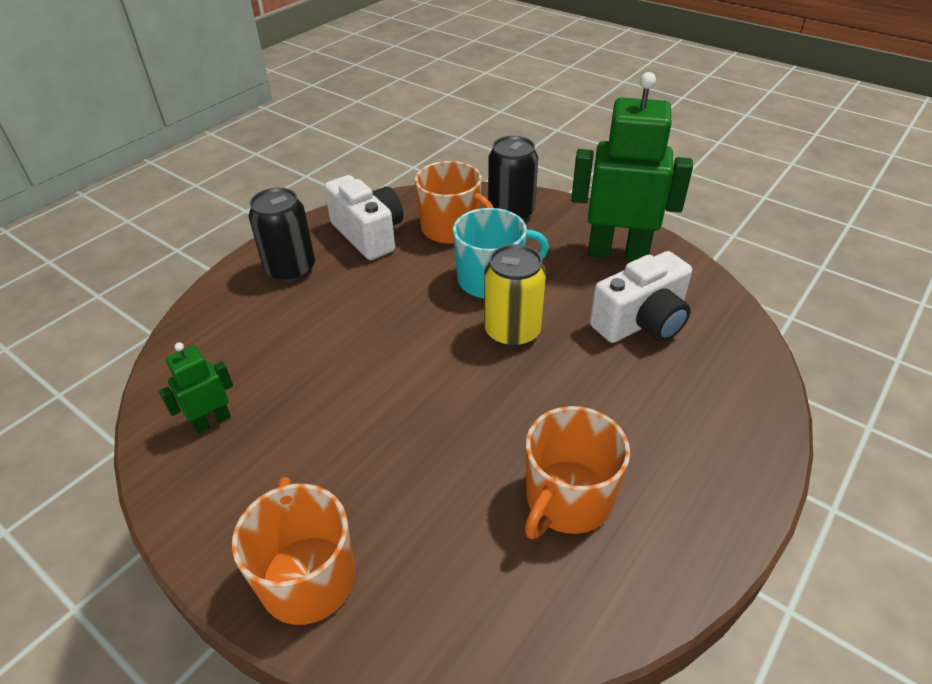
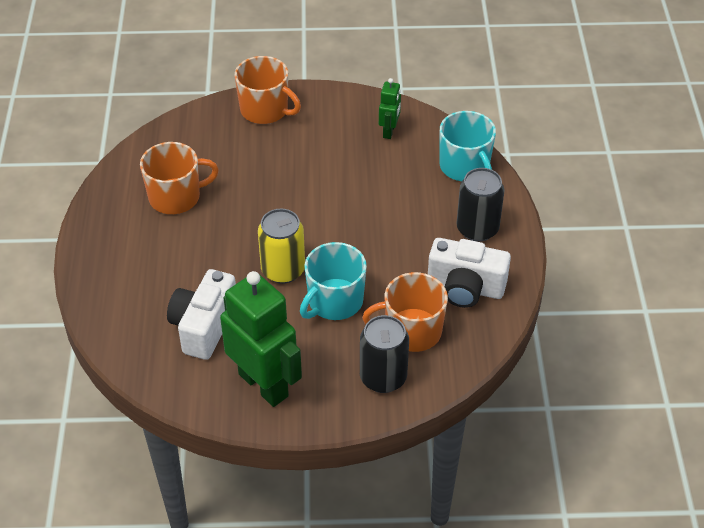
camera: 140 degrees right, 5 degrees up
(209, 329) = (465, 167): none -> turquoise mug
(567, 499) = (176, 197): orange mug -> orange mug turned 75 degrees clockwise
(617, 252) = (264, 385): green robot -> green robot turned 105 degrees counterclockwise

